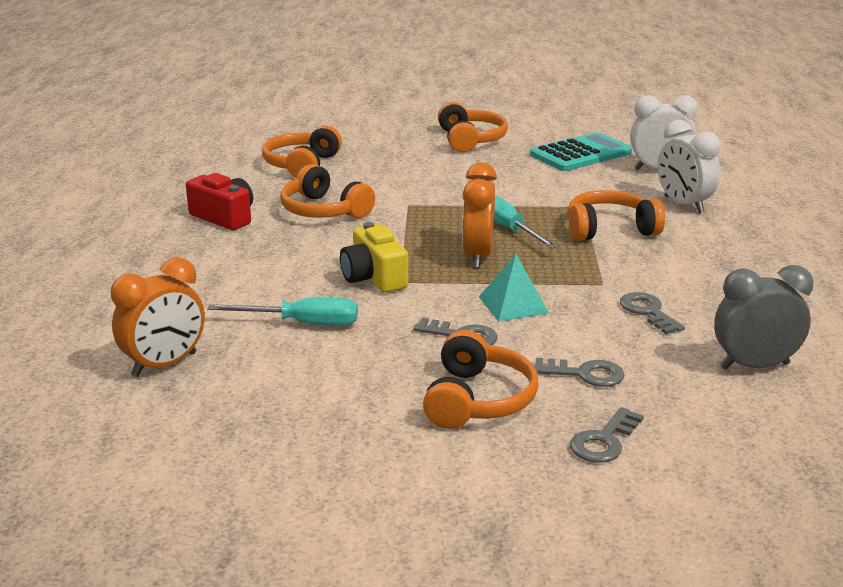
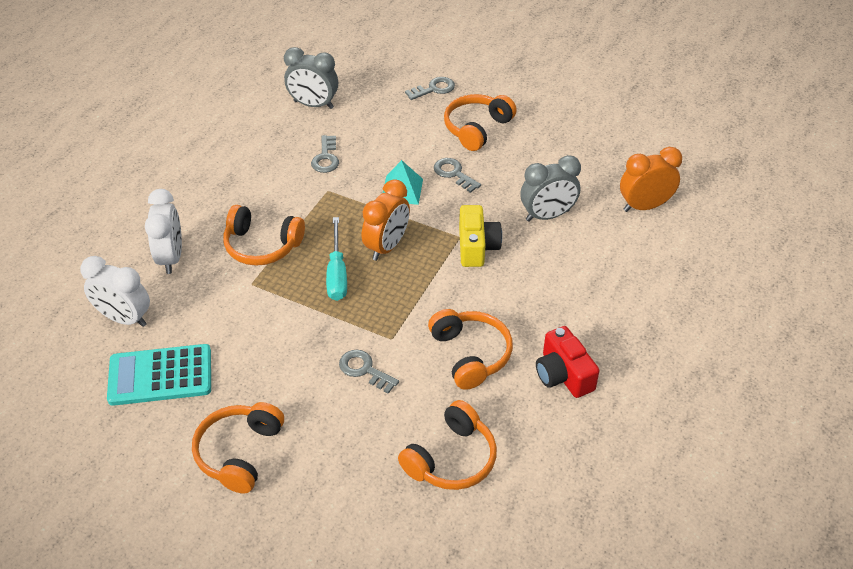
camera: 155 degrees left, 20 degrees up
(302, 323) = (547, 216): turquoise screwdriver -> grey clock
(585, 374) = (407, 127): grey key -> grey key (364, 370)

